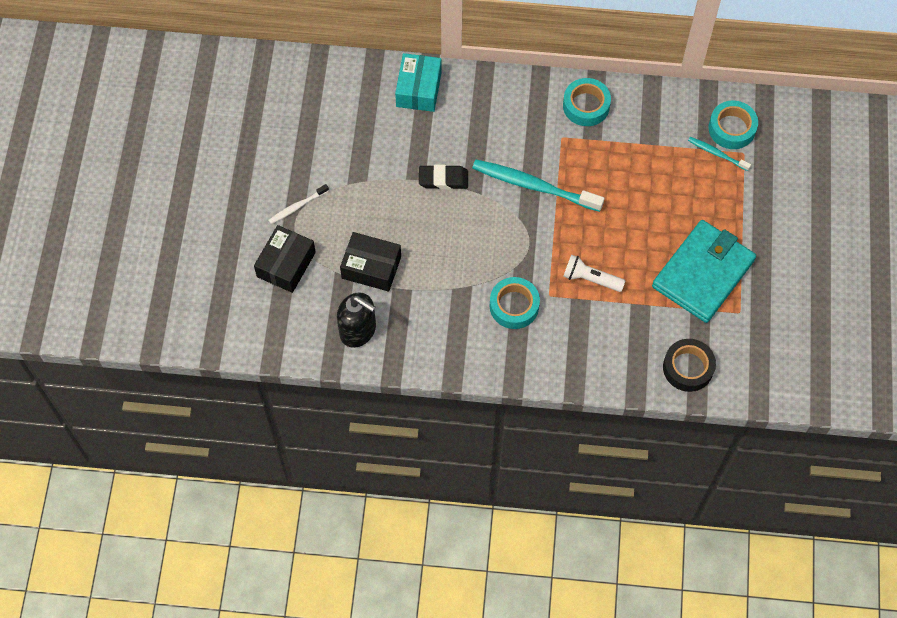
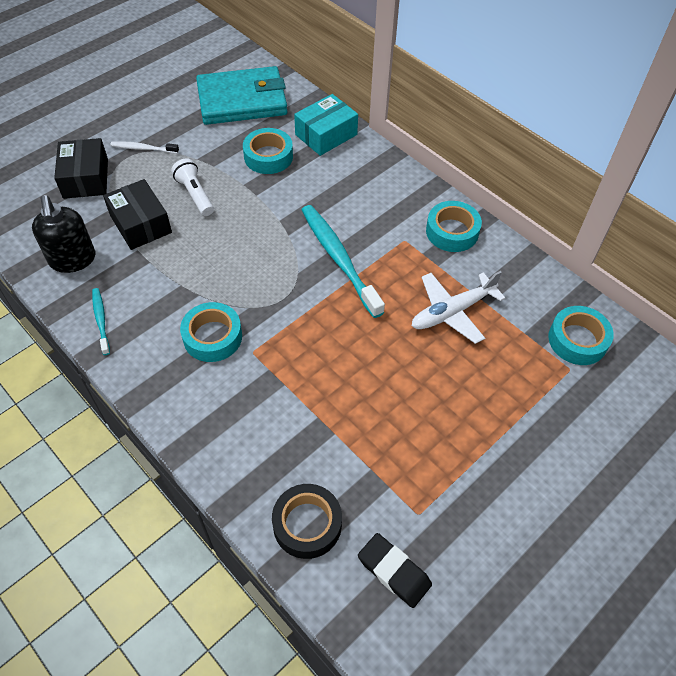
camera: 40 degrees right, 10 degrees down
(286, 264) = (86, 178): black box -> black box turned 75 degrees counterclockwise
(398, 141) = (268, 156): none -> turquoise tape
(443, 179) = (271, 204): black eraser -> black eraser (394, 571)
(590, 279) = (304, 367): white flashlight -> white flashlight (195, 194)
(642, 168) = (452, 311): none -> white plane
(703, 273) = (418, 446): turquoise wallet -> turquoise wallet (242, 100)
(717, 154) = (540, 351): turquoise toothbrush -> turquoise toothbrush (101, 320)

